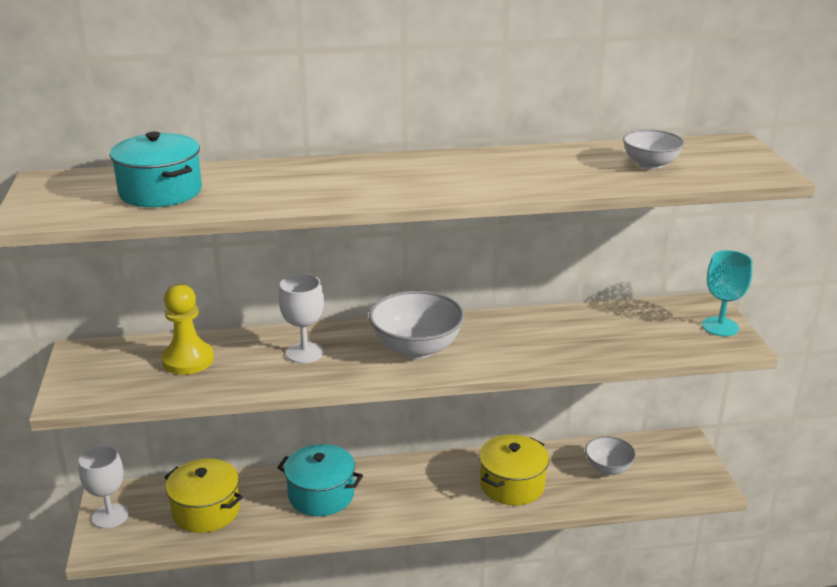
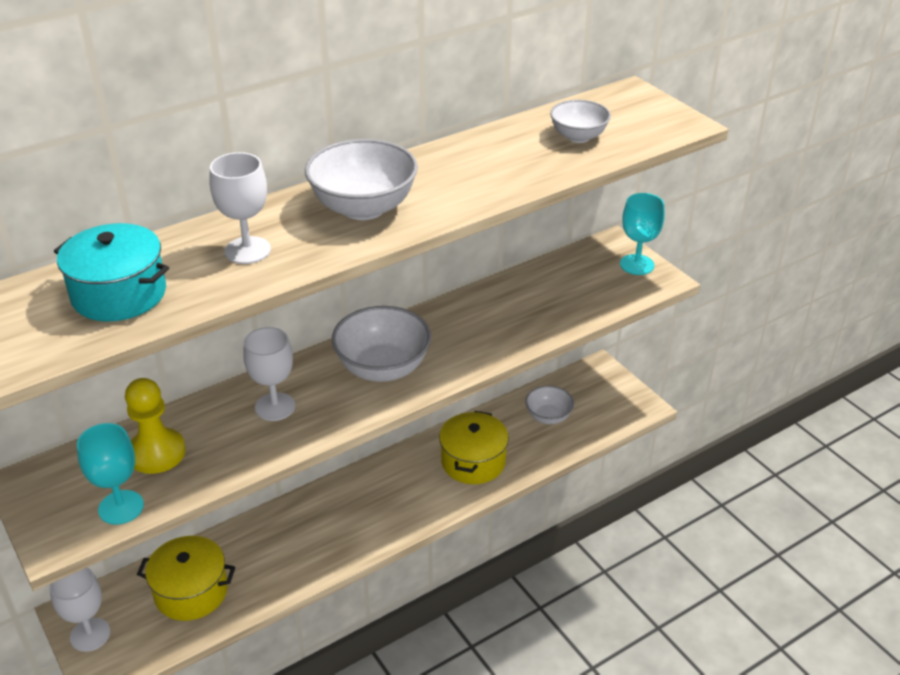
camera: 25 degrees left, 10 degrees up
(132, 390) = (121, 507): none -> turquoise goblet
(284, 185) = (247, 250): none -> white goblet
(321, 495) = (299, 534): turquoise pot -> none
(405, 176) = (363, 208): none -> white bowl

